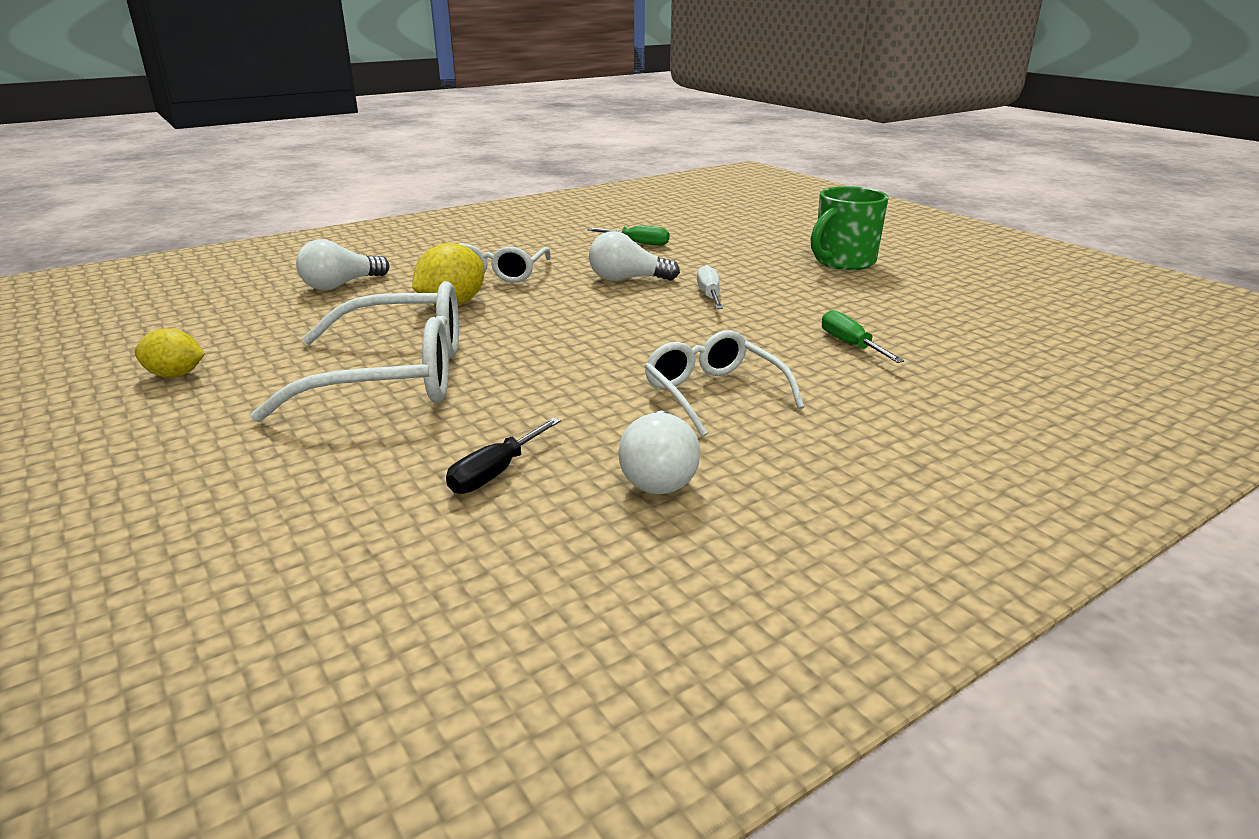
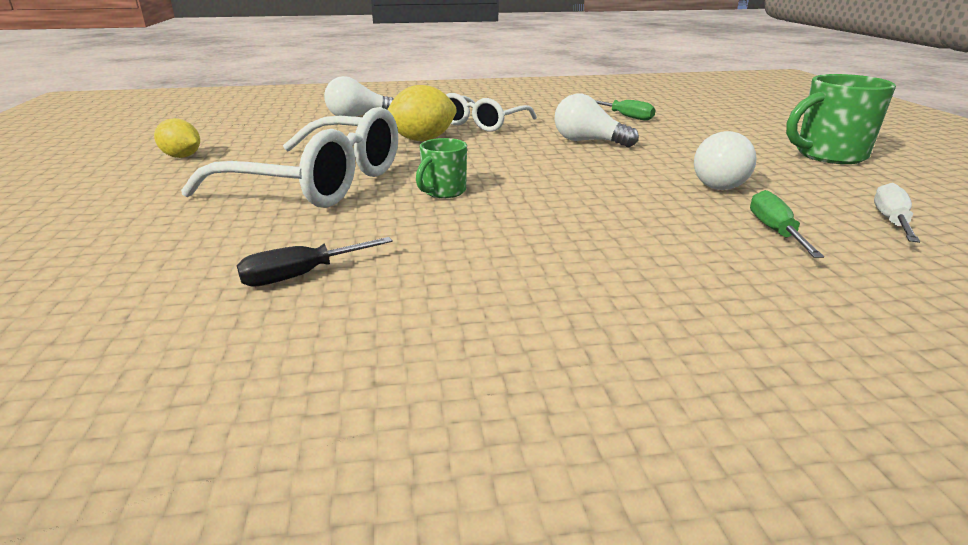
camera: 25 degrees right, 0 degrees up
(540, 361) = (443, 192): none -> green mug
(659, 474) = (442, 314): white light bulb -> white light bulb (721, 183)
(709, 295) = (655, 164): white screwdriver -> white screwdriver (891, 221)
(713, 394) = (576, 249): white glasses -> none

